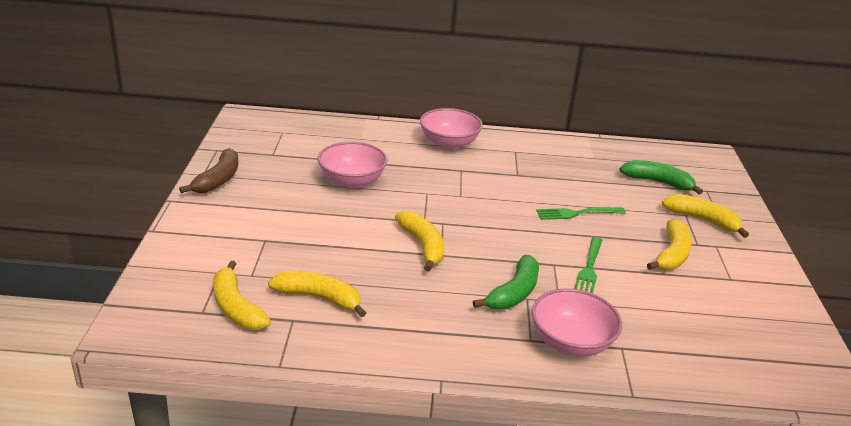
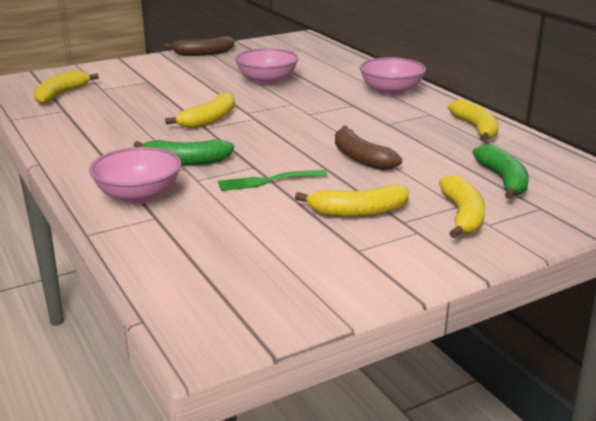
camera: 60 degrees right, 5 degrees down
(319, 298) = (97, 110): yellow banana -> yellow banana (476, 129)
(577, 213) = (361, 158): green fork -> brown banana

